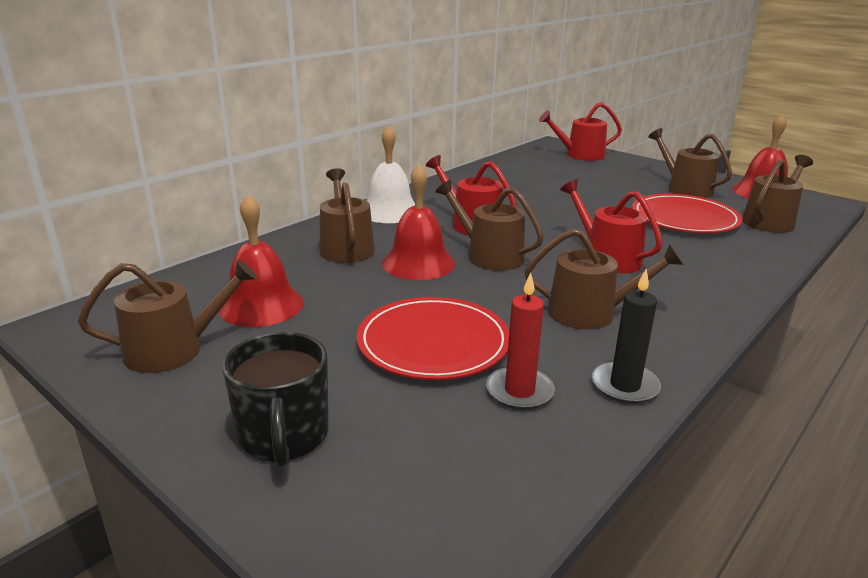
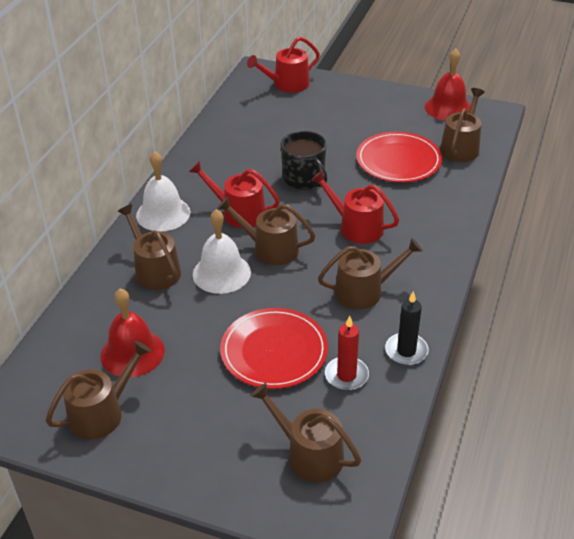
camera: 20 degrees left, 15 degrees up
(284, 436) = (225, 455): black mug -> black mug (304, 179)
(418, 263) = (221, 273): red bell -> white bell
(685, 189) = (389, 118): brown watering can -> brown watering can (309, 454)

